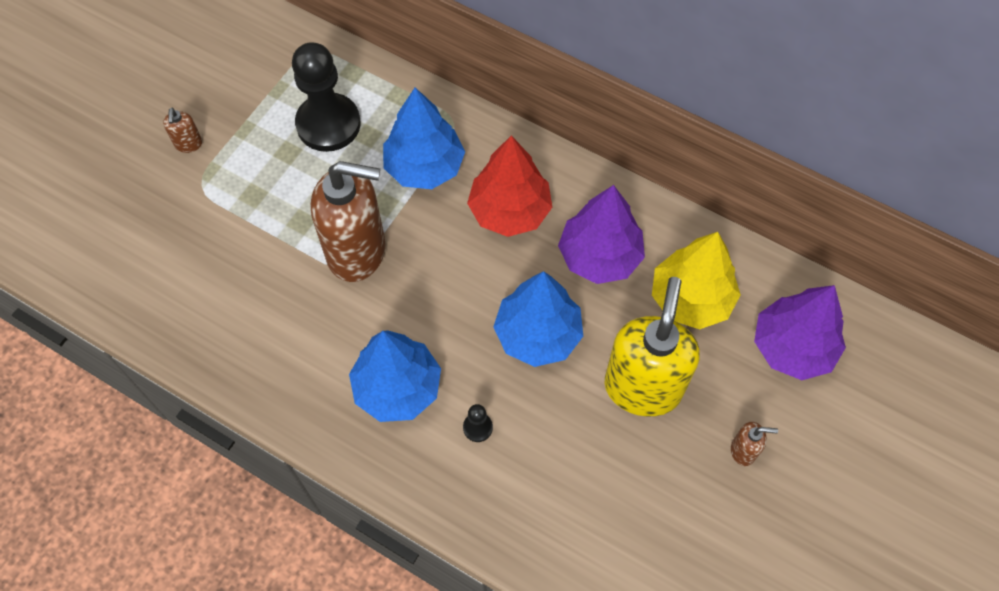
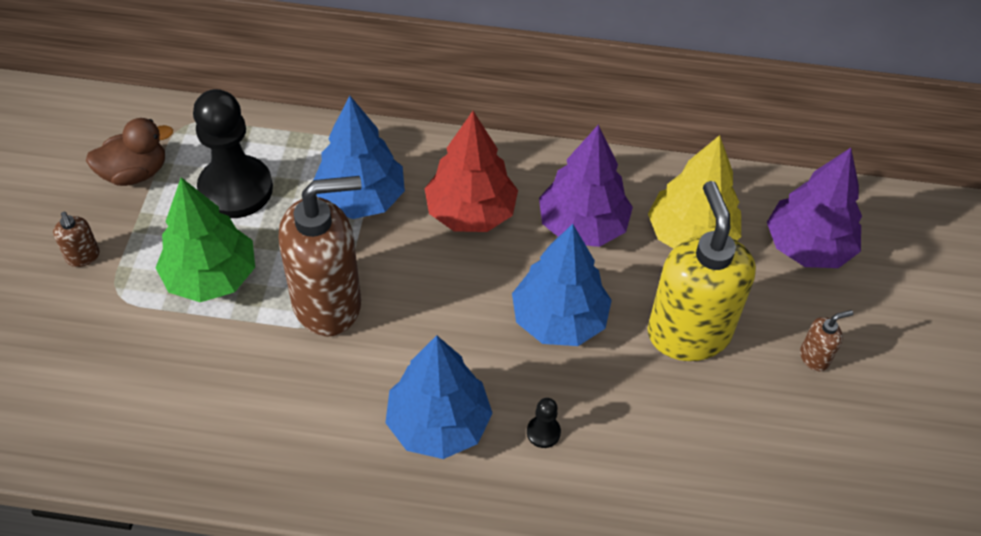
camera: 25 degrees left, 10 degrees down
(256, 83) = (135, 173): none -> brown duck
(277, 196) = (211, 277): none -> green tree

